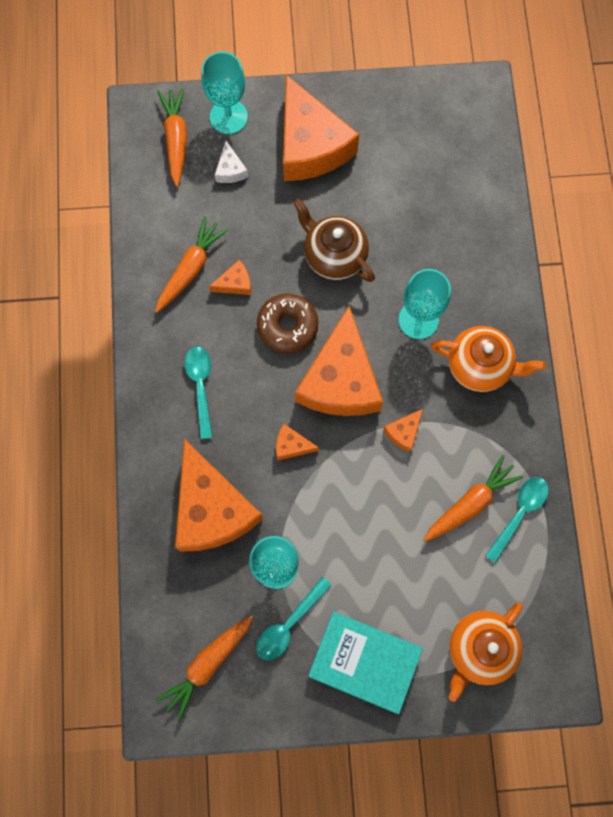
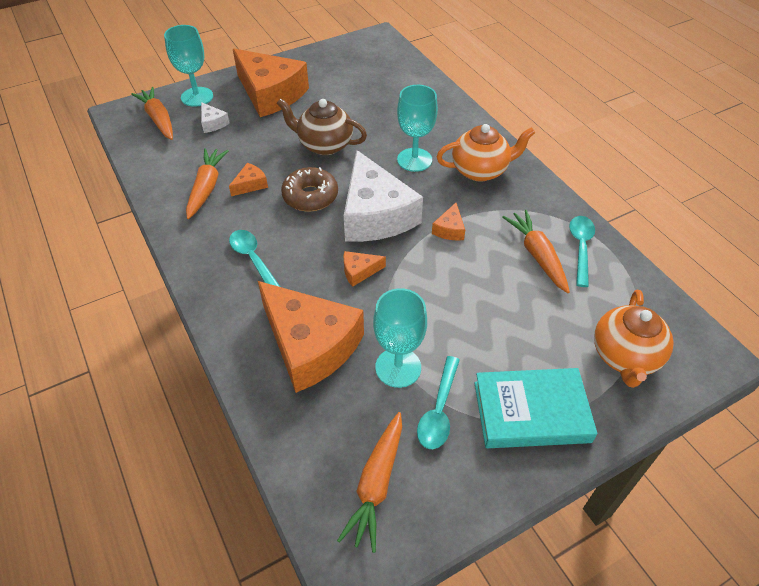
camera: 25 degrees left, 25 degrees down
(340, 380) = (375, 214): orange cheese -> white cheese
(470, 503) = (537, 255): orange carrot -> orange carrot turned 45 degrees counterclockwise

